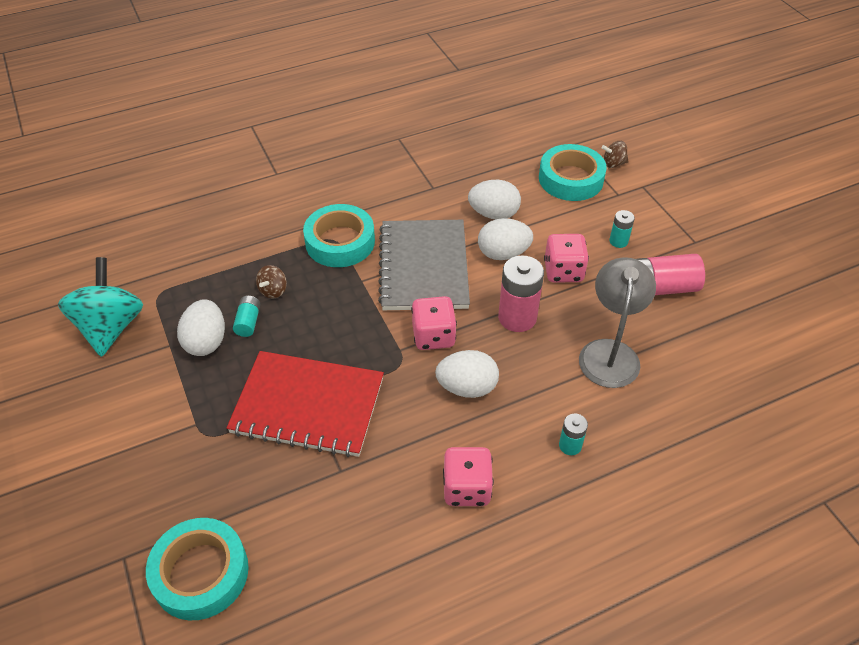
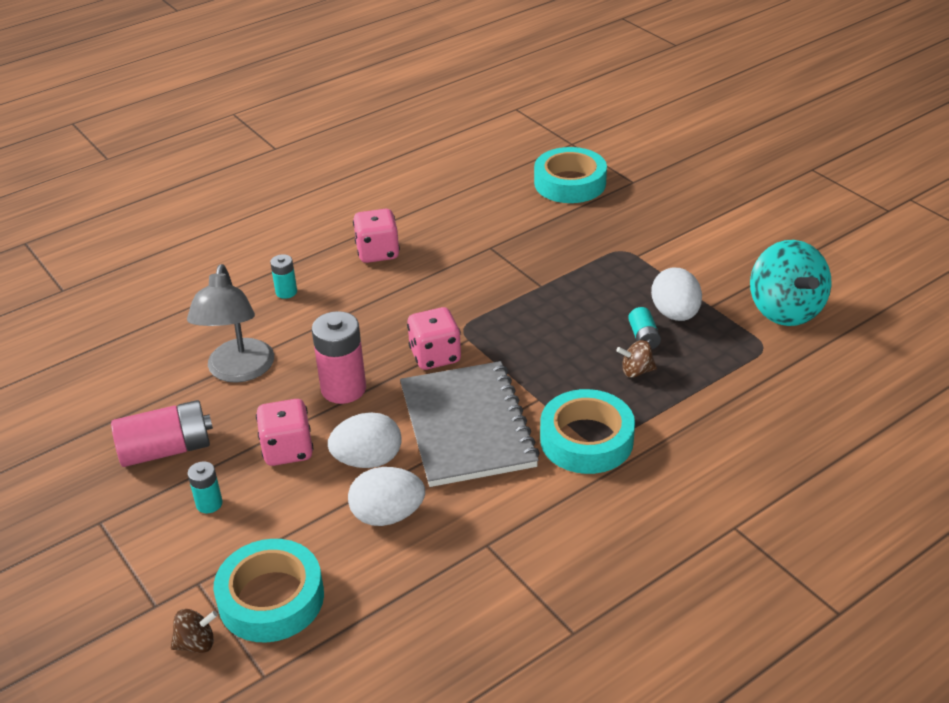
camera: 170 degrees right, 10 degrees down
(273, 290) = (636, 371): brown spinning top -> brown spinning top turned 105 degrees counterclockwise
(308, 405) = (541, 282): red notebook -> none
(467, 387) = (390, 318): white egg -> none

